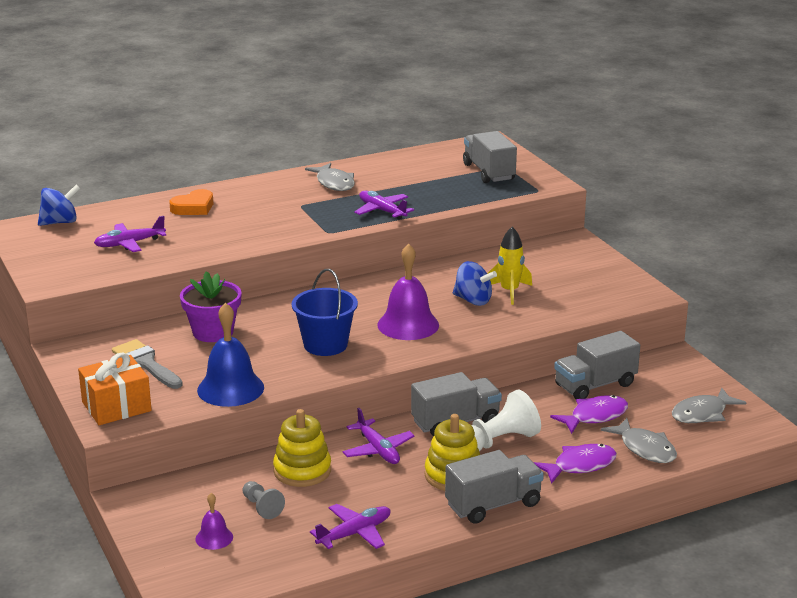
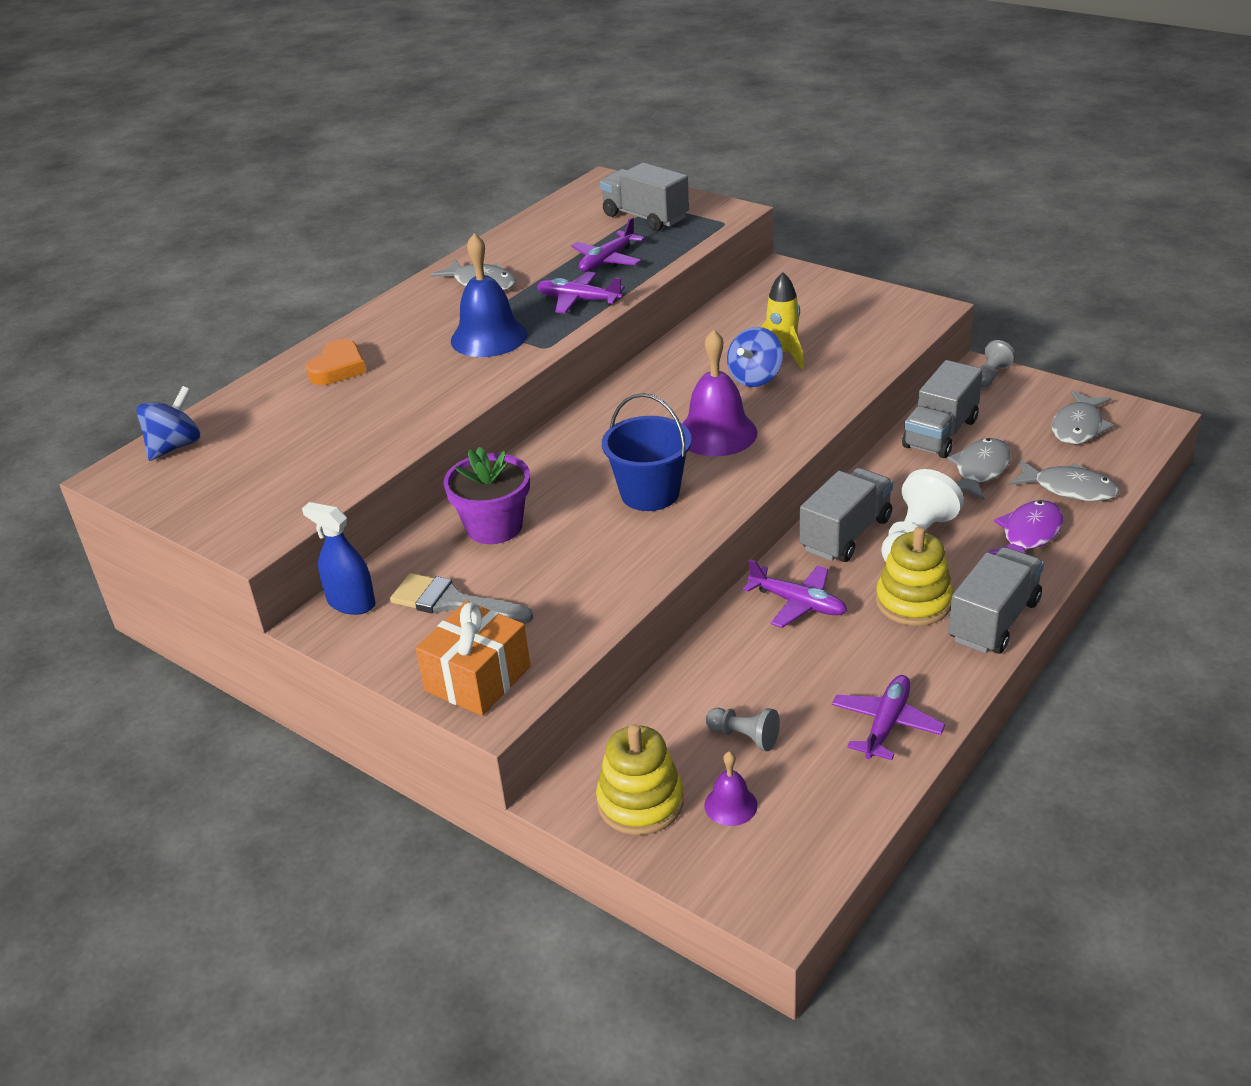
camera: 25 degrees left, 10 degrees up
(91, 344) = (351, 603): none -> blue spray bottle
(129, 243) = (306, 445): purple plane -> purple plane (607, 260)
(230, 388) = (598, 595): blue bell -> blue bell (489, 337)
(302, 470) = (740, 666): yellow stacking toy -> yellow stacking toy (640, 802)
(473, 300) = (755, 378): blue spinning top -> blue spinning top turned 120 degrees clockwise
(595, 416) = (980, 470): purple fish -> grey fish
(679, 361) = (991, 375): none -> grey pawn

